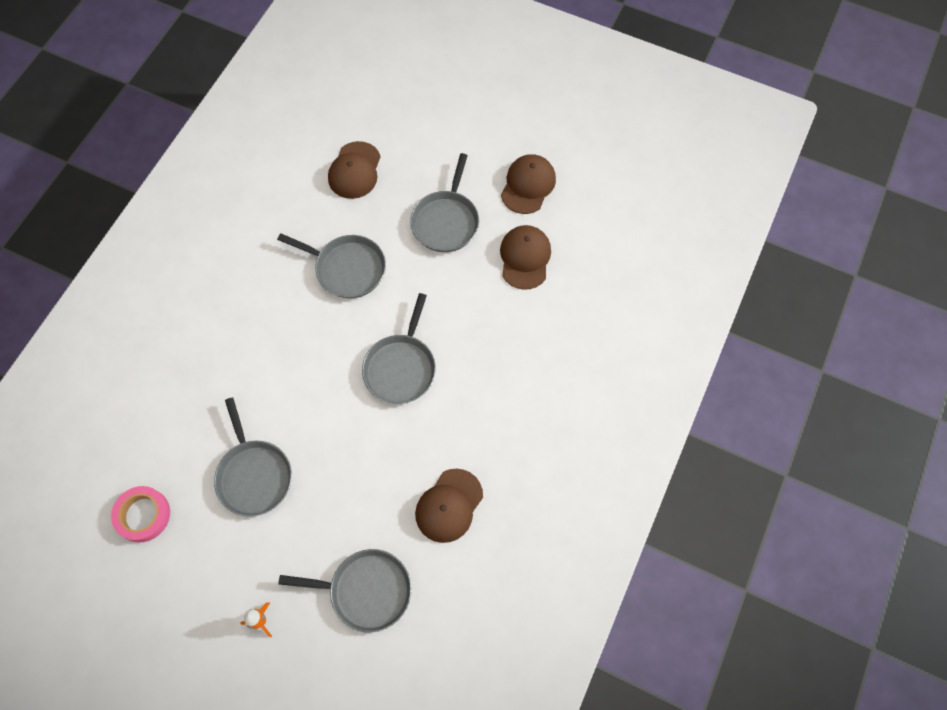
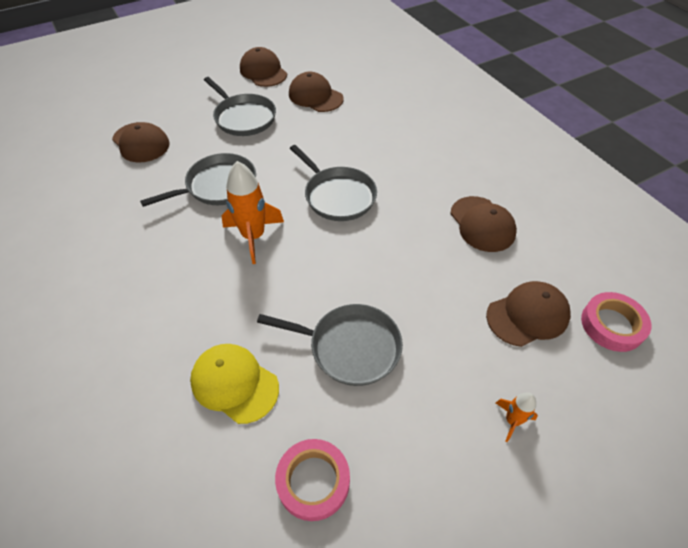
camera: 55 degrees left, 15 degrees down
(179, 419) = (234, 383): none -> yellow cap
(312, 336) = (253, 236): none -> orange rocket
(366, 590) = (527, 315): grey pan -> brown cap
(399, 663) = (612, 325): none -> pink tape

